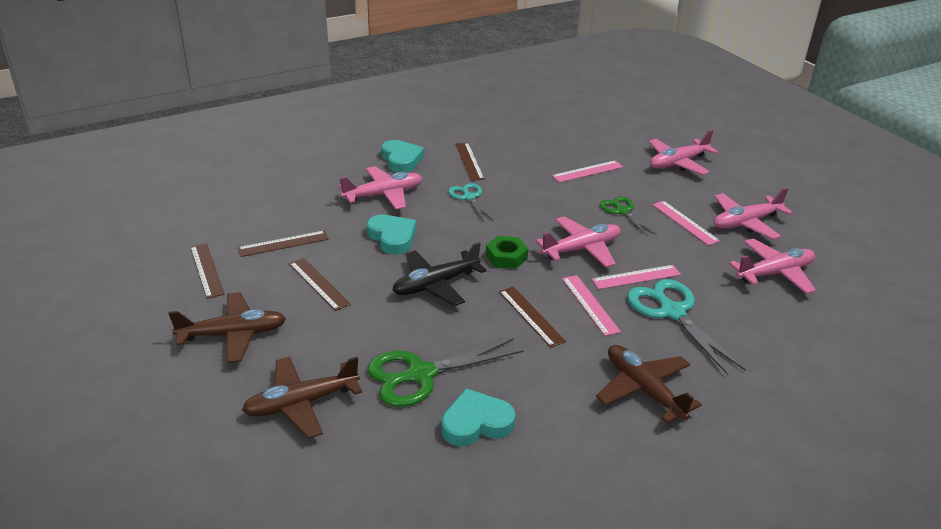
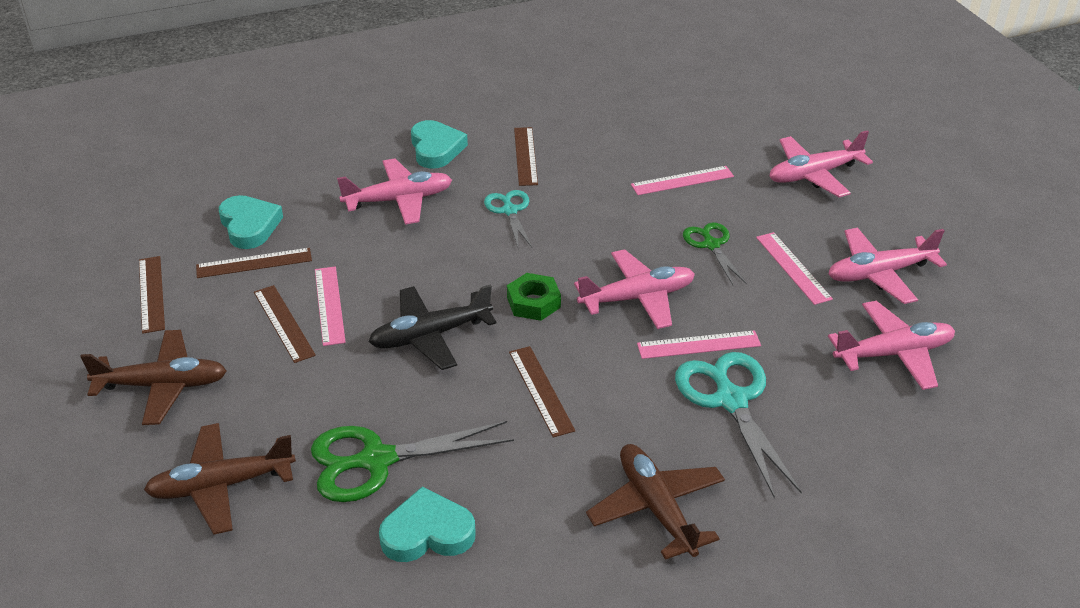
camera: 10 degrees right, 5 degrees up
(392, 237) = (393, 263): turquoise heart -> turquoise heart (249, 226)
(589, 304) = (623, 380): pink ruler -> pink ruler (329, 305)

